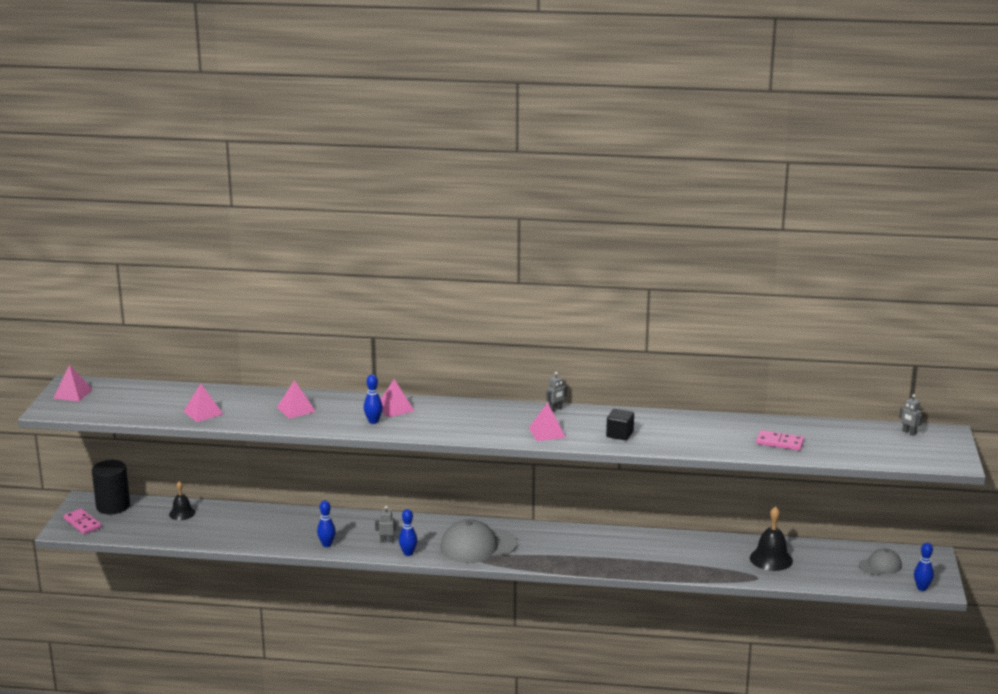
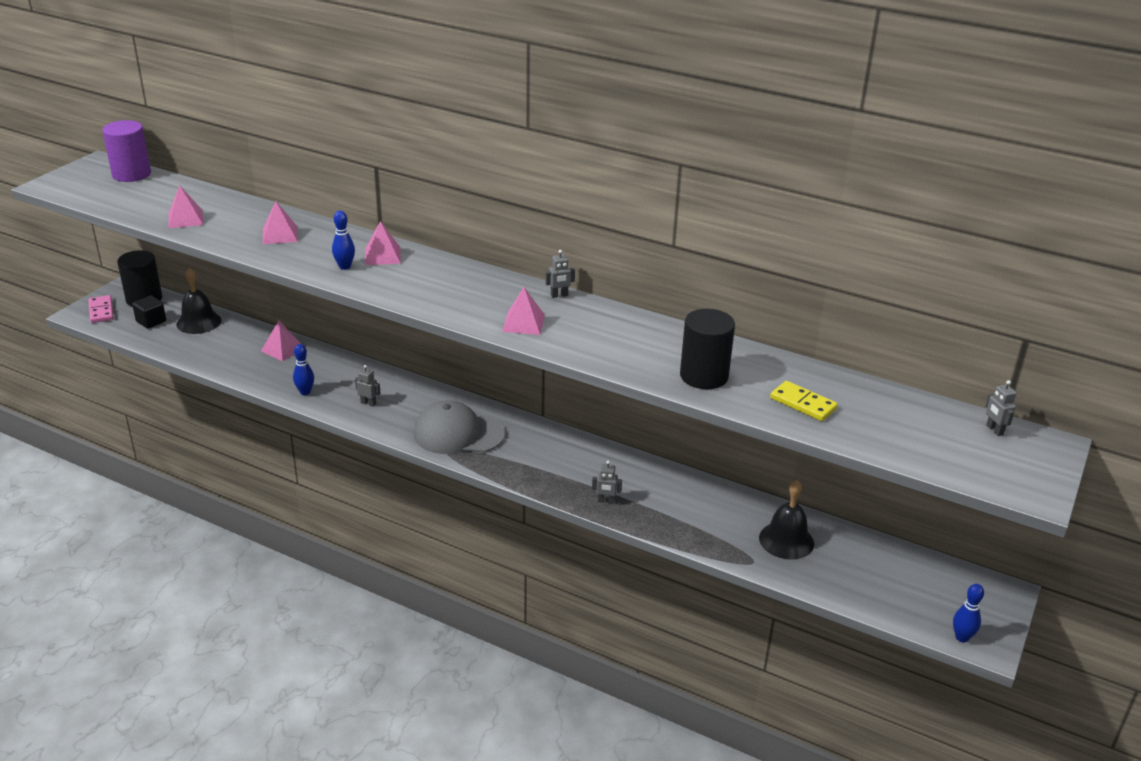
camera: 20 degrees right, 10 degrees up
(73, 393) = (88, 173): pink pyramid -> pink pyramid (282, 349)
(113, 388) = (131, 174): none -> purple cylinder
(182, 513) = (199, 322): black bell -> black bell, size x1.57
(408, 553) = (378, 424): blue bowling pin -> none
(619, 434) = (607, 345): black cube -> black cube (151, 321)
(626, 564) = (606, 501): none -> grey robot
(701, 440) = (704, 376): none -> black cylinder
(779, 442) = (803, 403): pink domino -> yellow domino
(880, 565) = (924, 587): grey cap -> none

